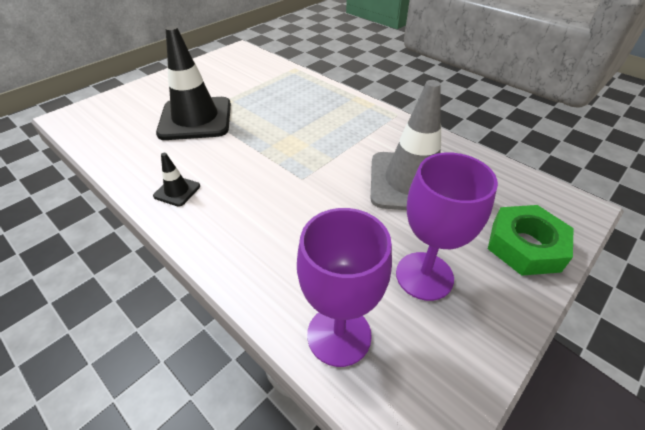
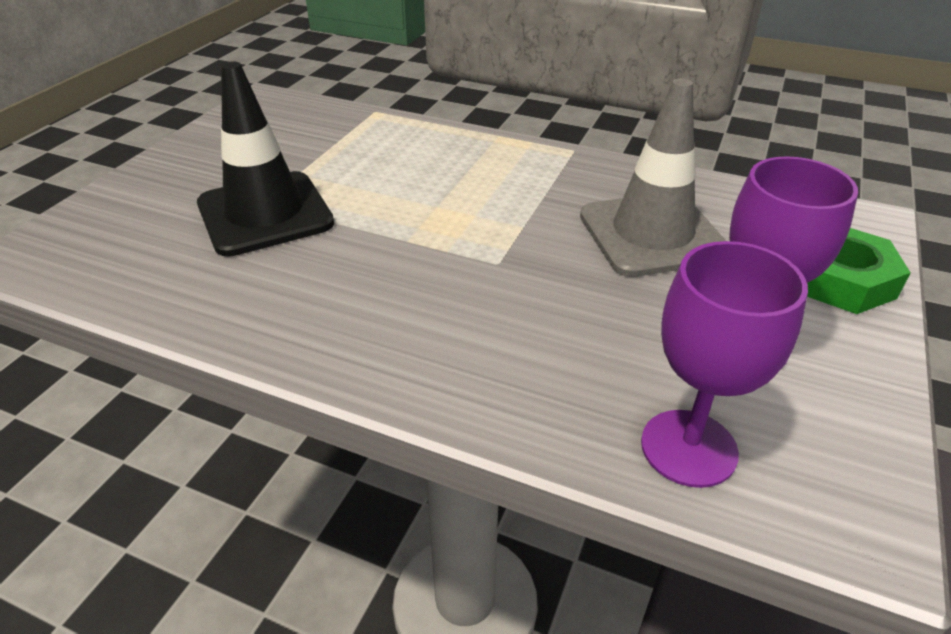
camera: 20 degrees left, 5 degrees down
(177, 191) = (313, 325): black traffic cone -> none

